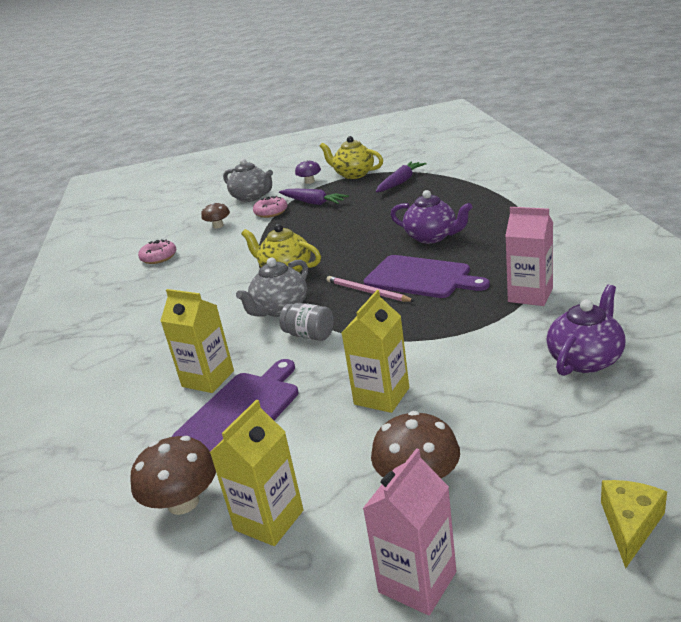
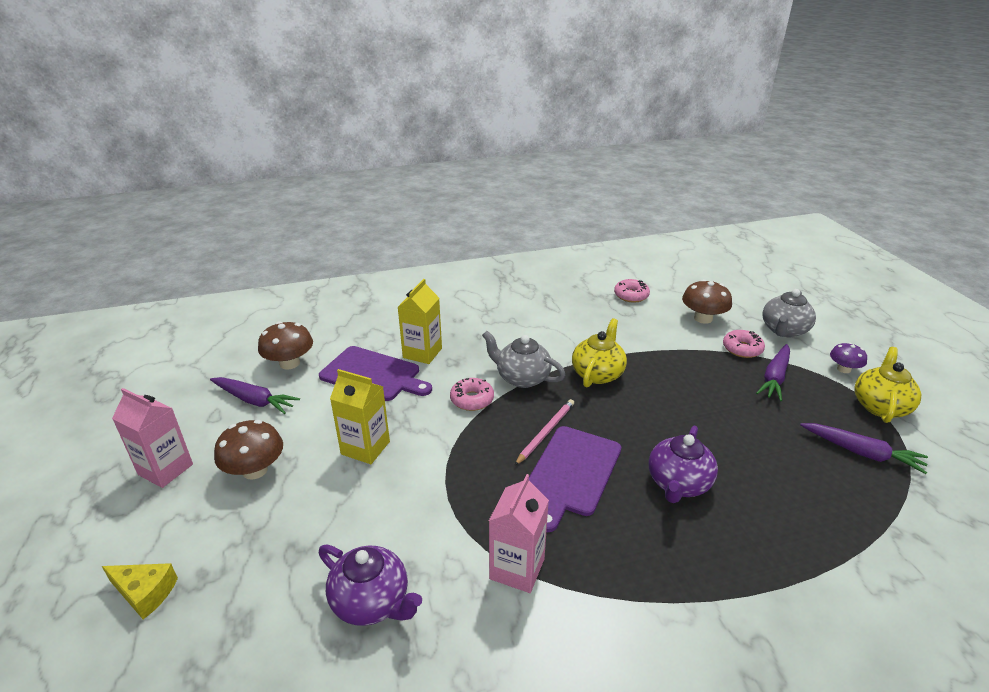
camera: 80 degrees right, 5 degrees up
(218, 226) = (703, 318): brown mushroom -> brown mushroom, size x1.59
(269, 520) = (254, 400): yellow carton -> purple carrot
(309, 335) = (472, 399): grey jar -> pink donut

